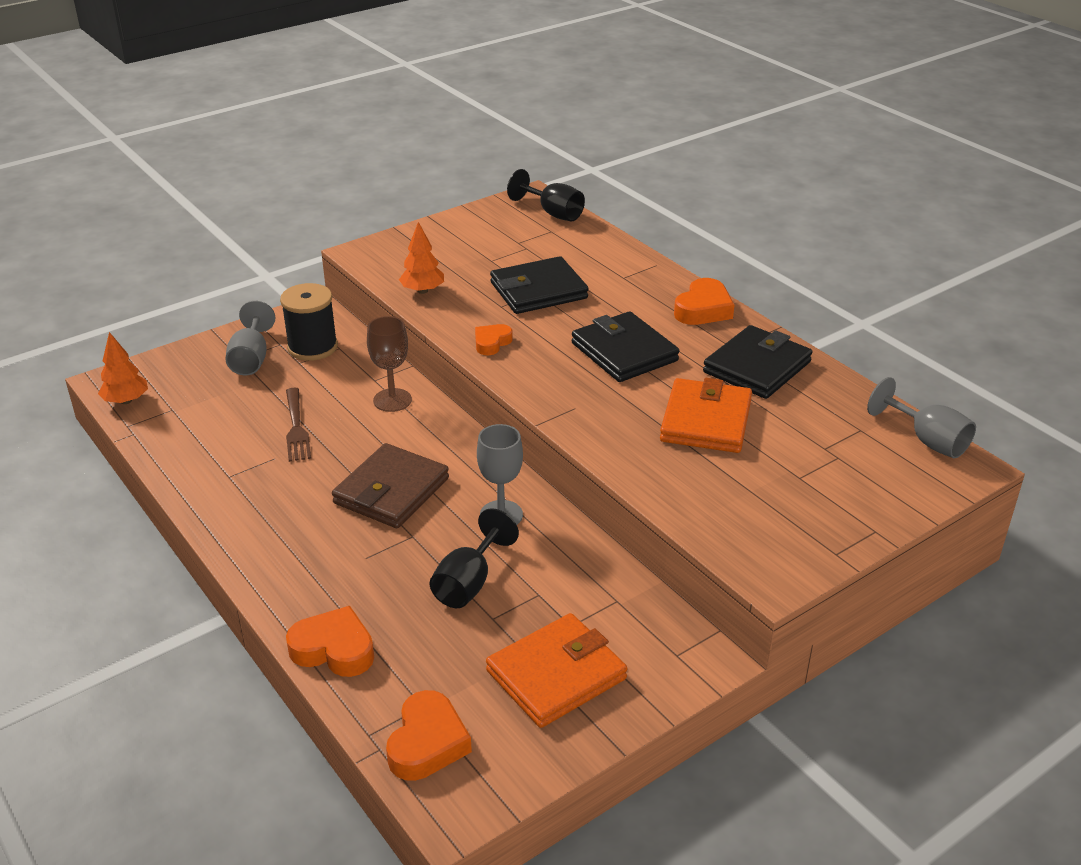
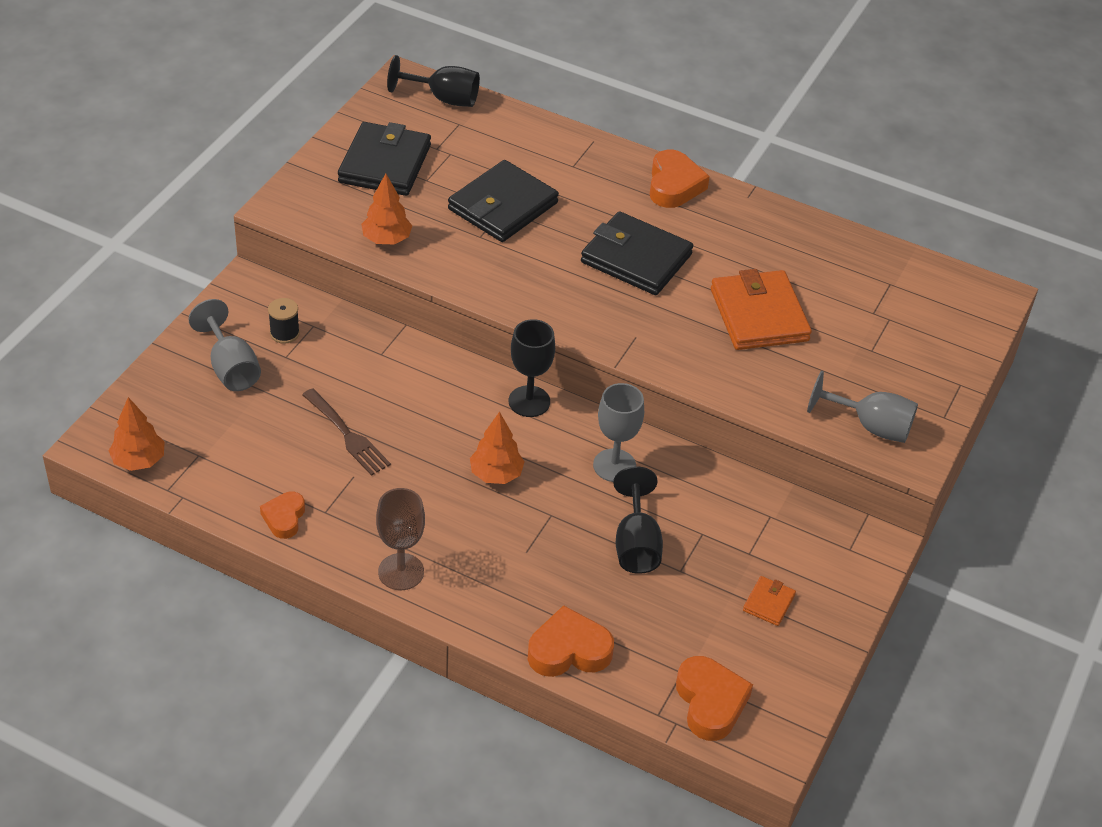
camera: 30 degrees left, 10 degrees up
(312, 347) = (284, 333): black spool -> black spool, size x0.52
(391, 491) = (496, 474): brown wallet -> orange tree
(392, 400) = (418, 372): brown goblet -> brown goblet (401, 572)
(467, 446) = (529, 401): none -> black goblet
(491, 343) = (505, 285): orange heart -> orange heart (284, 518)
(556, 675) = (768, 603): orange wallet -> orange wallet, size x0.45
(757, 367) = (764, 240): black wallet -> black wallet (385, 164)
(927, 441) = (949, 278): grey goblet -> grey goblet (871, 426)

